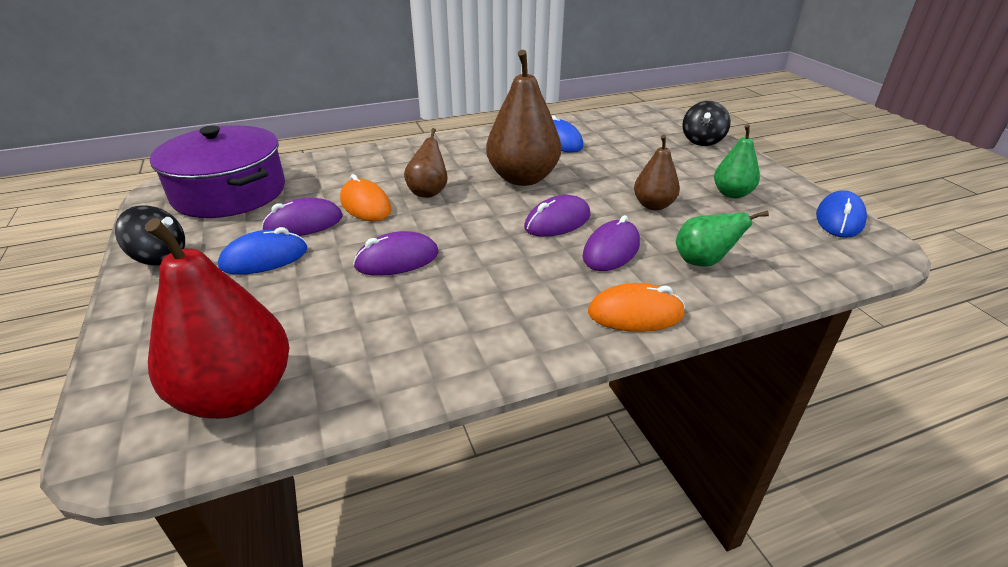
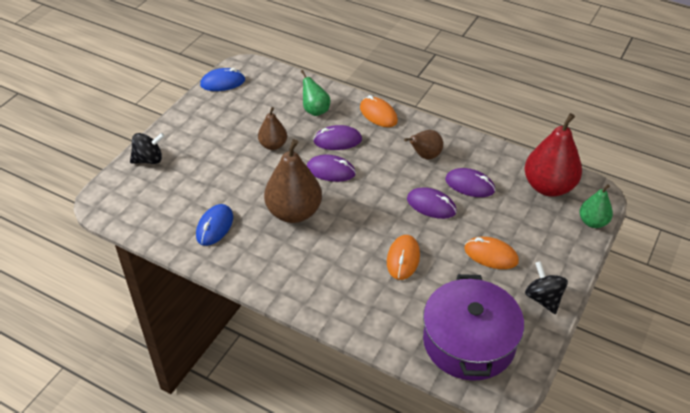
camera: 130 degrees left, 10 degrees up
(264, 258) = (491, 255): blue mouse -> orange mouse
(303, 224) = (450, 269): purple mouse -> purple mouse (469, 185)
(428, 192) = (357, 243): brown pear -> brown pear (425, 156)
(732, 194) = (227, 123): green pear -> green pear (592, 222)

